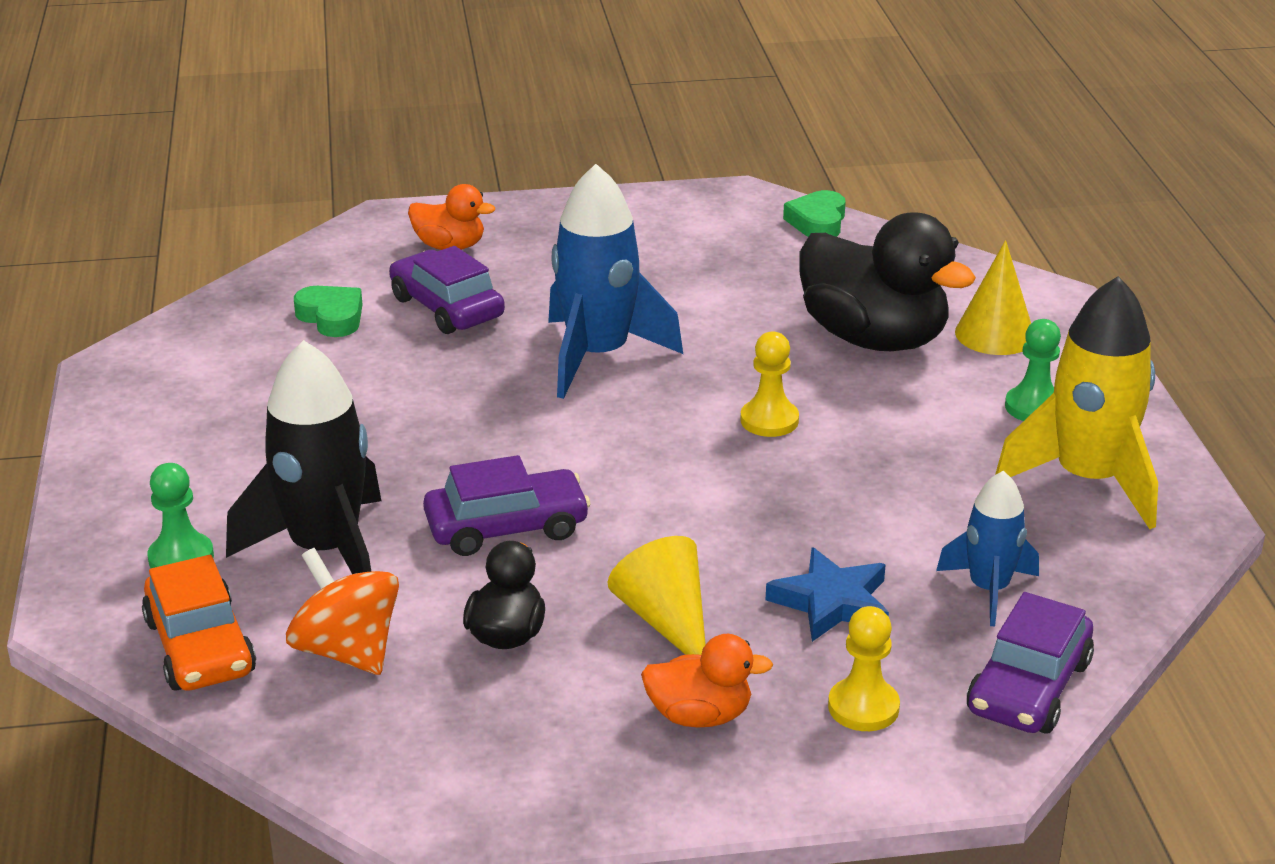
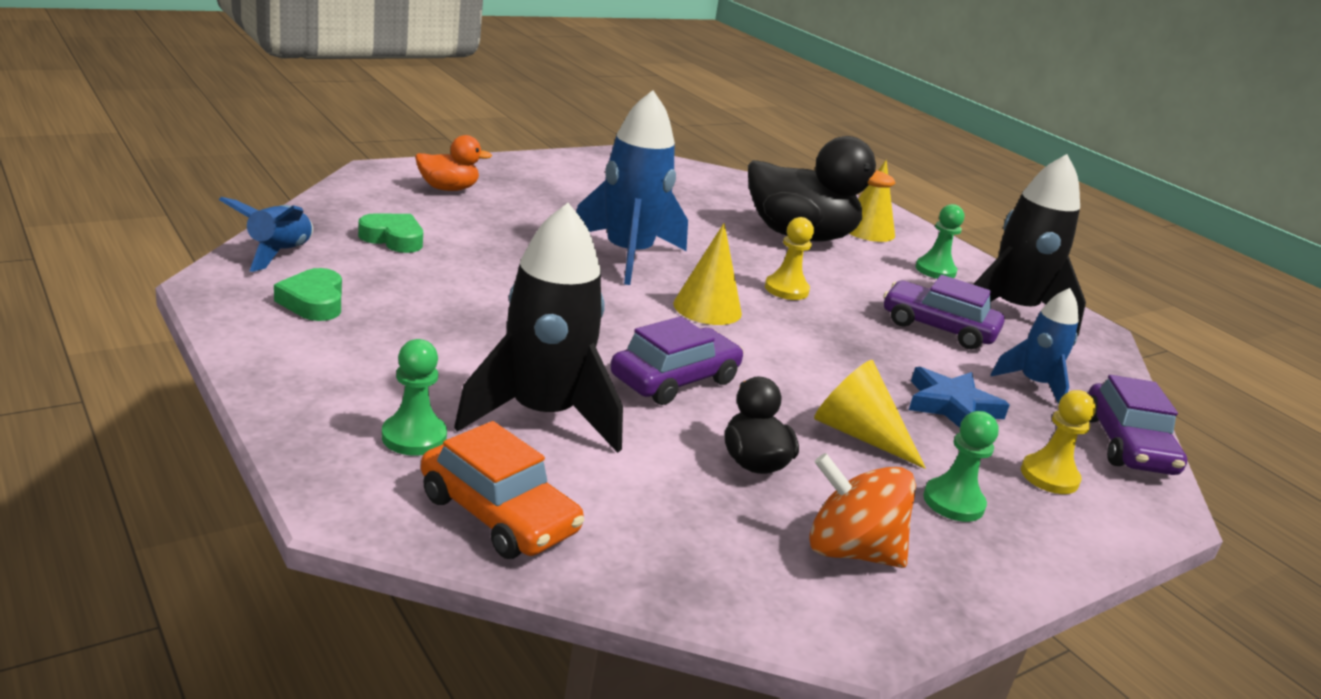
camera: 30 degrees left, 5 degrees down
(195, 331) = (278, 254): none -> blue rocket
(347, 651) = (636, 496): orange spinning top -> orange spinning top (850, 551)
(447, 307) = (483, 228): purple car -> purple car (938, 328)
(634, 438) = (707, 308): none -> yellow cone
(699, 716) = (953, 502): orange duck -> green pawn
(817, 222) = (693, 170): green heart -> green heart (313, 302)
(1088, 480) = (1012, 311): yellow rocket -> black rocket

